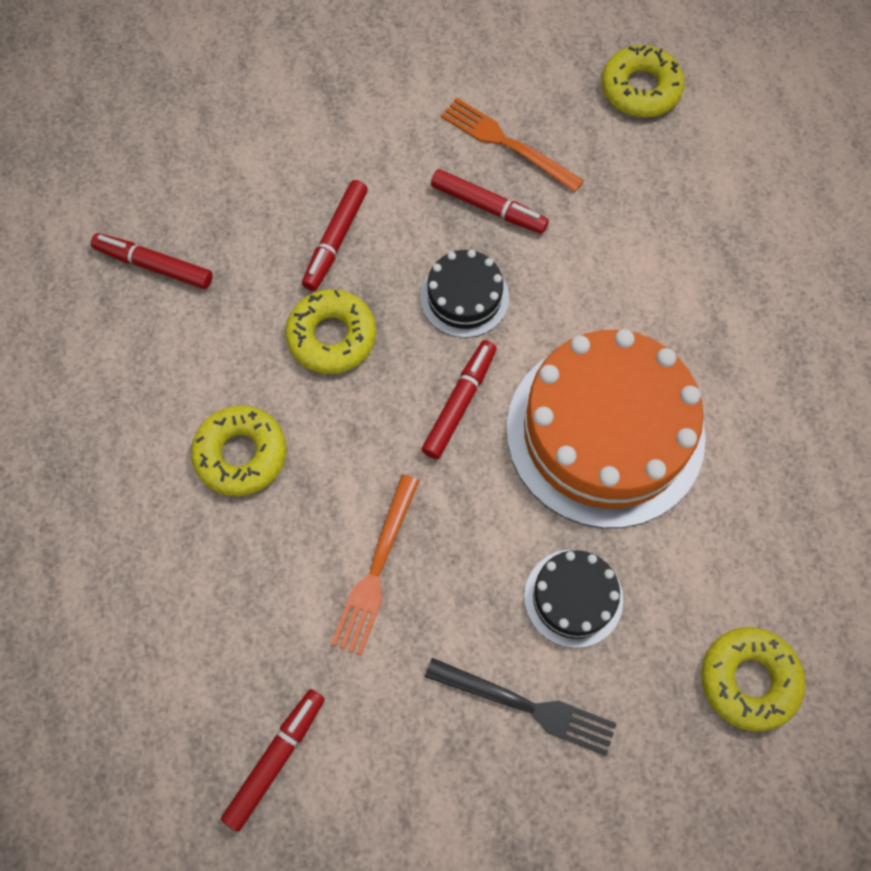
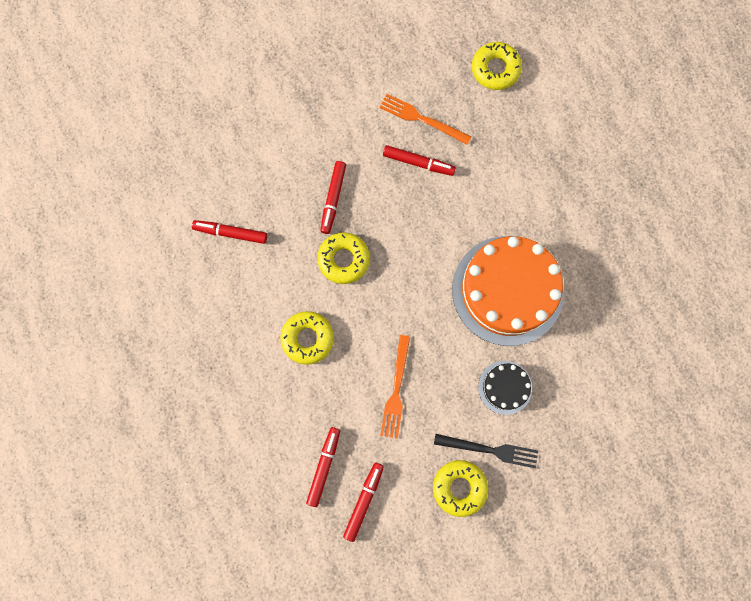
camera: 10 degrees left, 10 degrees up
(459, 403) = (423, 287): red marker -> red marker (324, 466)
(464, 297) = (414, 222): black cake -> none
(748, 680) = (604, 415): yellow donut -> yellow donut (459, 487)

